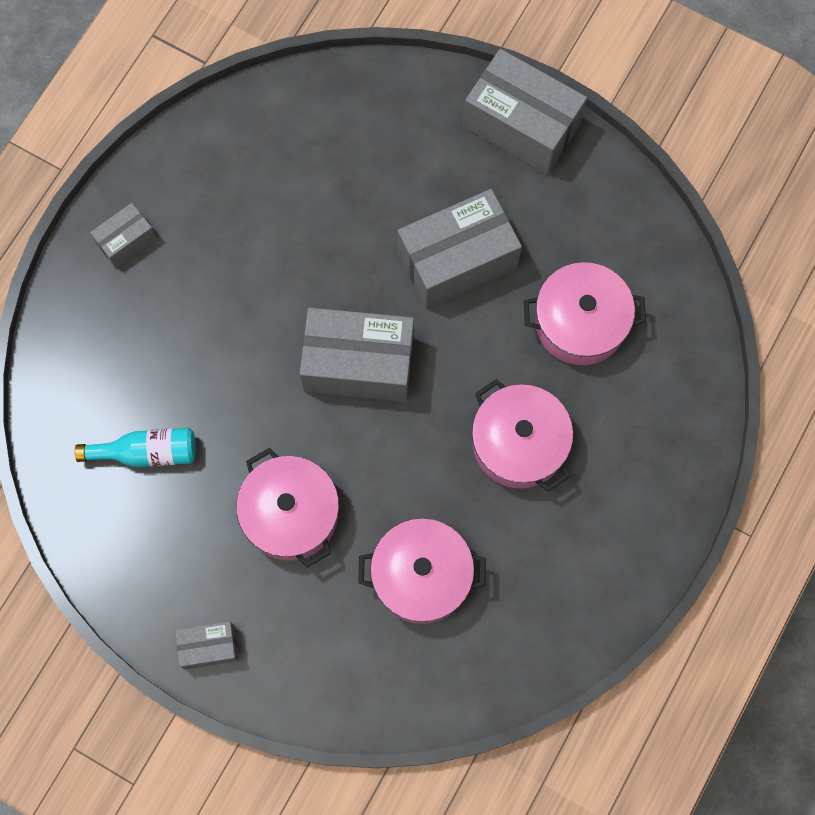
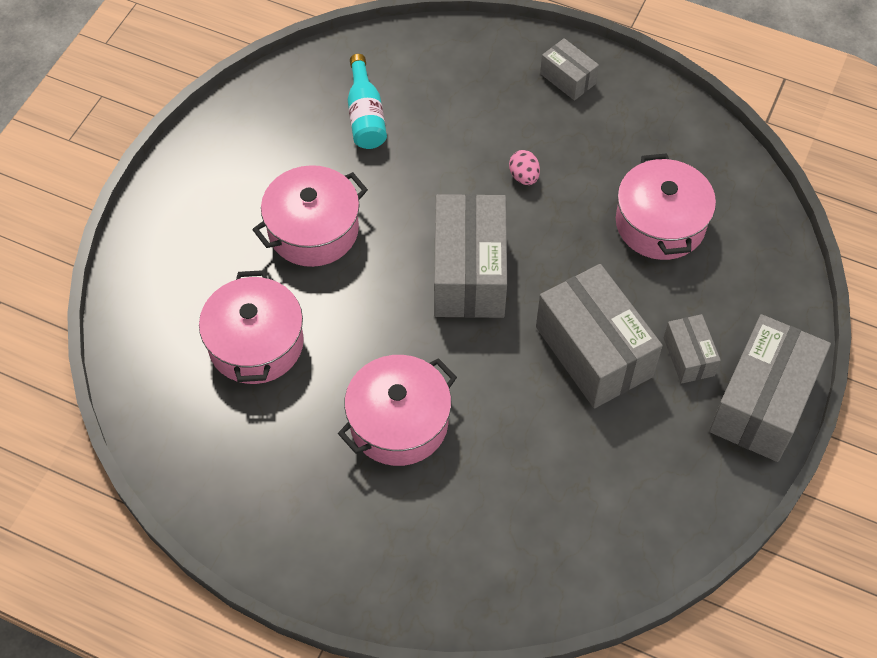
camera: 85 degrees right, 15 degrees down
(209, 647) = (187, 179): grey box -> grey box (689, 356)
(248, 299) = (524, 176): none -> pink egg
(580, 322) = (541, 475): pink pot -> pink pot (660, 223)

